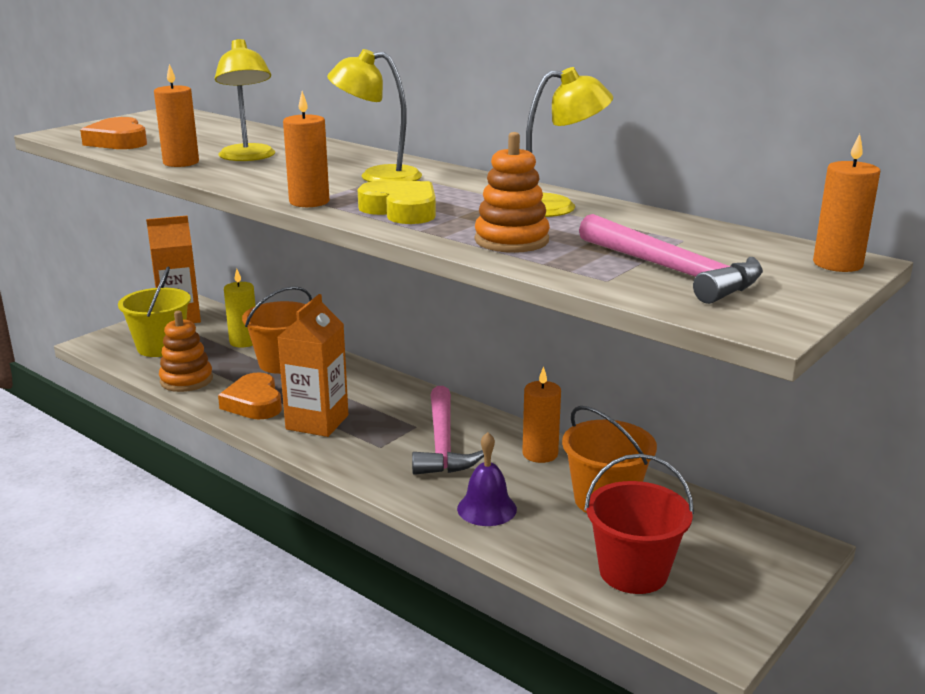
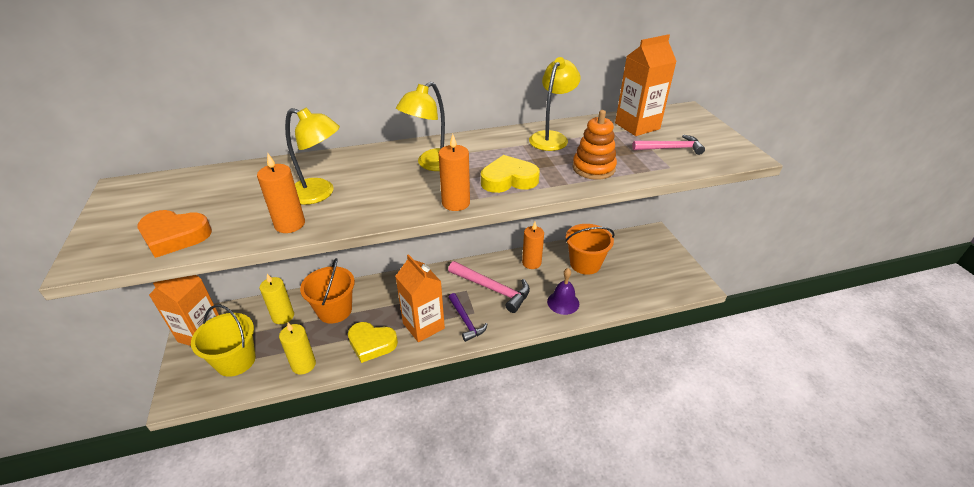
camera: 55 degrees left, 15 degrees up
(186, 380) = (303, 365): orange stacking toy -> yellow candle
(254, 403) = (371, 344): orange heart -> yellow heart
(357, 446) = (466, 321): none -> purple hammer
(633, 572) = (642, 284): red bucket -> none
(672, 271) = (670, 148): pink hammer -> pink hammer, size x0.64
(705, 241) = (637, 126): none -> orange carton
(837, 264) = (688, 114): orange candle -> none

